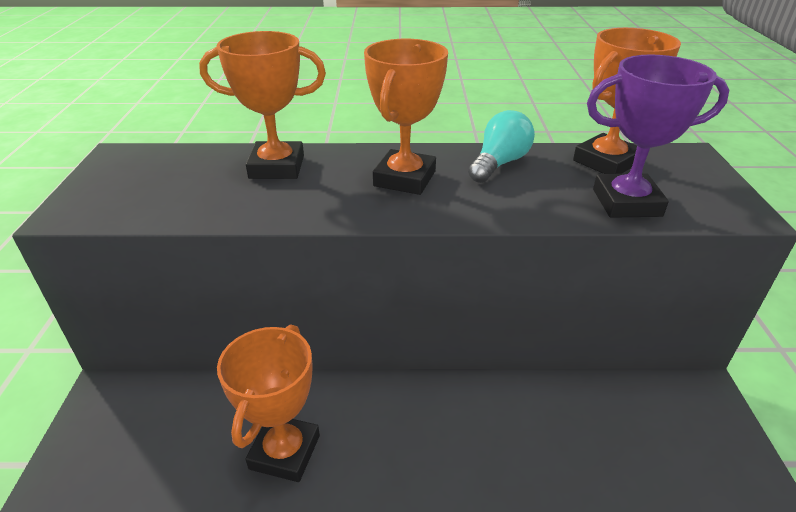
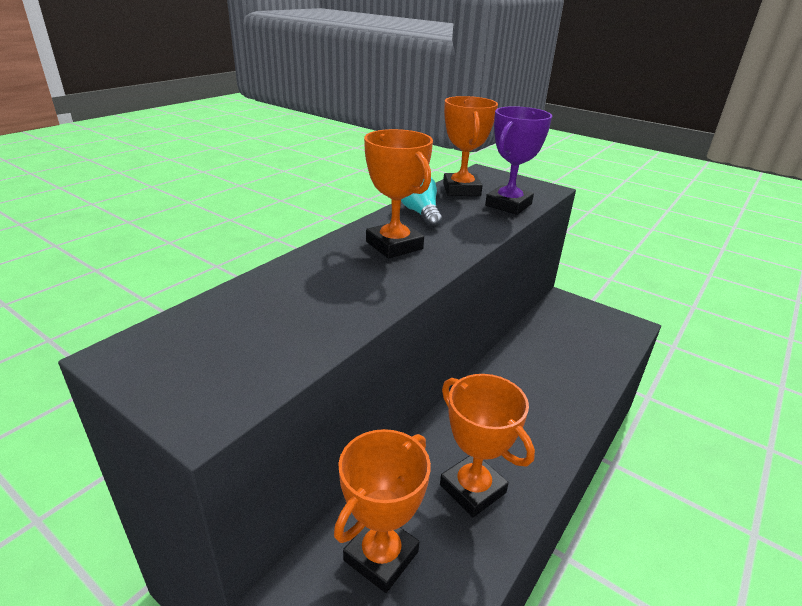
camera: 55 degrees left, 5 degrees down
(277, 167) = (298, 282): orange trophy -> orange trophy (381, 556)

